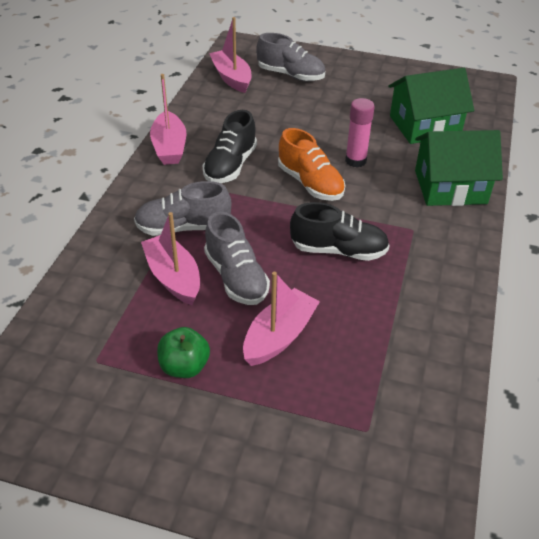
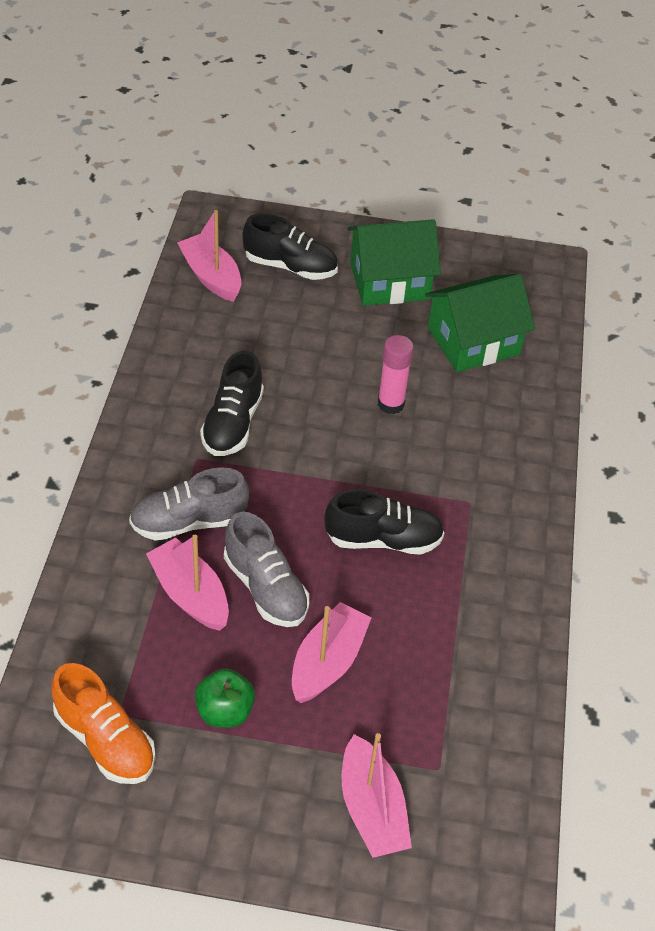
camera: 10 degrees left, 5 degrees up
(169, 147) = (148, 399): pink boat -> pink boat (372, 809)
(291, 75) = (290, 267): grey shoe -> black shoe
(310, 183) = (338, 443): orange shoe -> orange shoe (105, 740)
(450, 187) = (510, 436): green house -> green house (389, 281)

